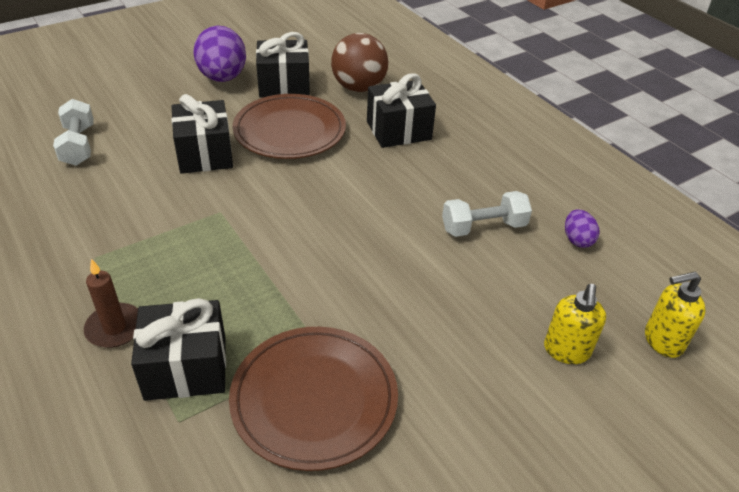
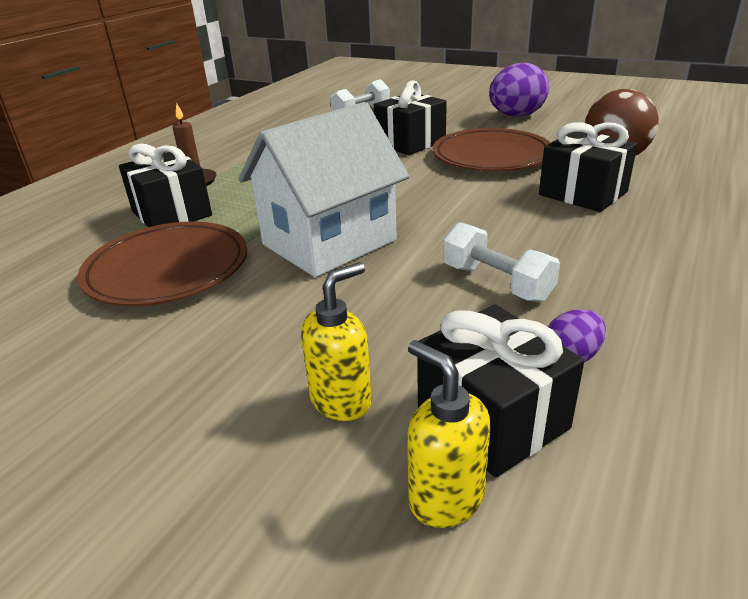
camera: 65 degrees right, 10 degrees down
(284, 85) = (551, 134): black gift -> black gift (492, 418)
(357, 280) = (329, 242): none -> white house
(566, 351) = (341, 400): yellow soap dispenser -> yellow soap dispenser turned 150 degrees clockwise

